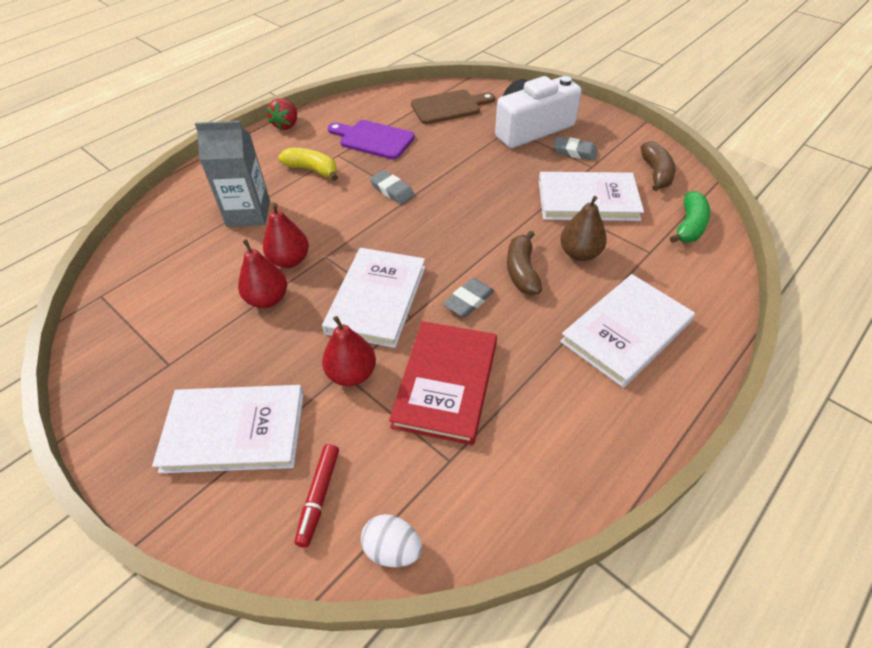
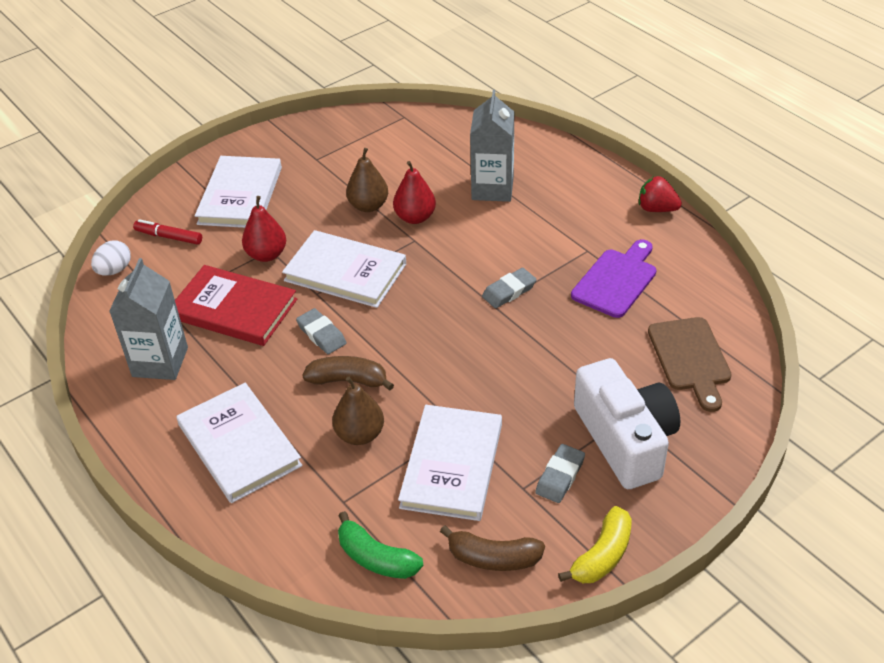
camera: 100 degrees right, 5 degrees down
(268, 299) = (368, 206): red pear -> brown pear
(312, 170) = (560, 230): yellow banana -> yellow banana (602, 555)
(544, 434) = (160, 362): none -> grey carton

